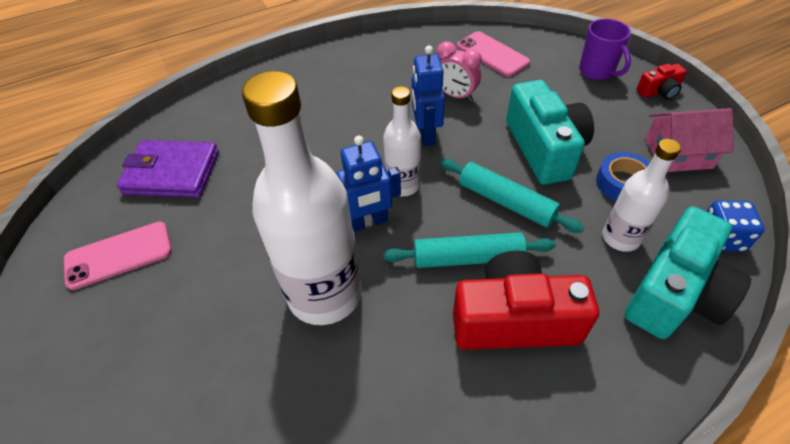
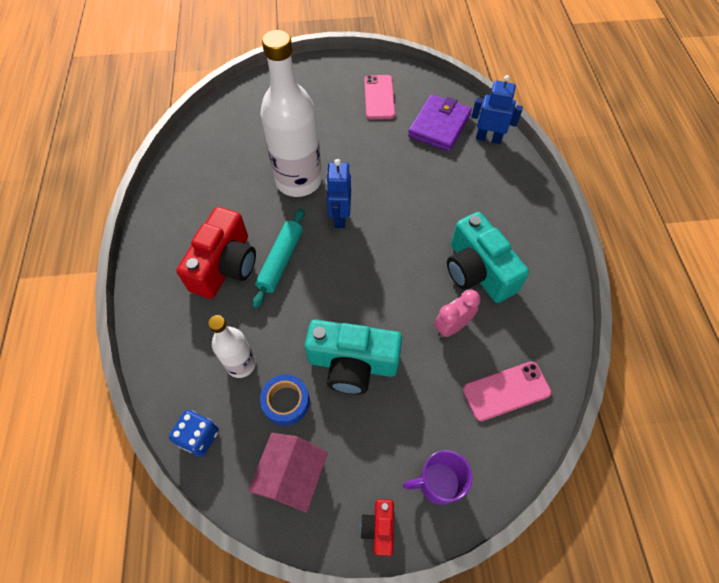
camera: 110 degrees right, 10 degrees up
(403, 185) = (363, 248): white bottle -> none
(426, 134) = (410, 283): blue robot -> blue robot (488, 138)
(506, 202) = (313, 306): turquoise rolling pin -> none
(674, 293) = (183, 368): turquoise camera -> turquoise camera (477, 271)

